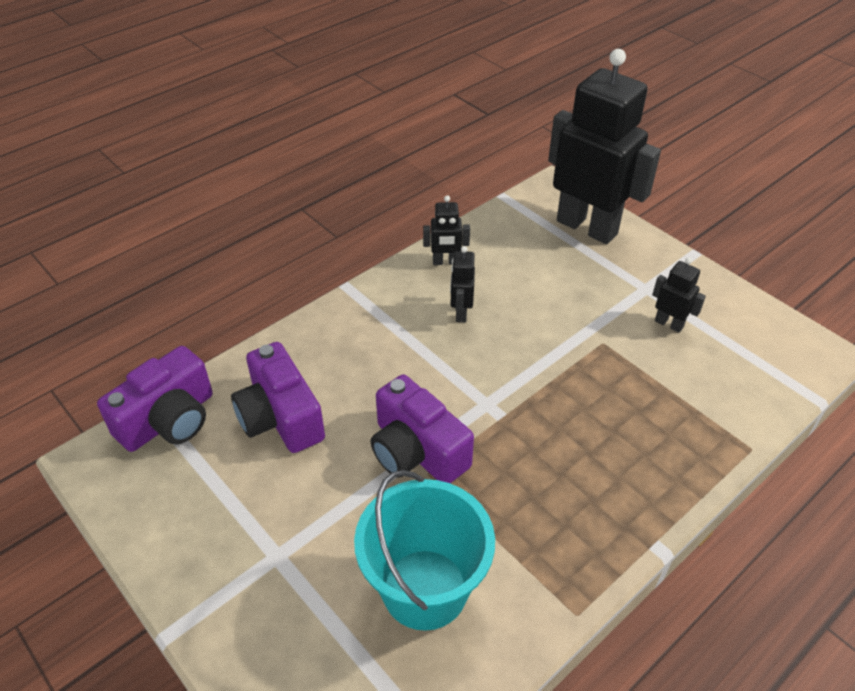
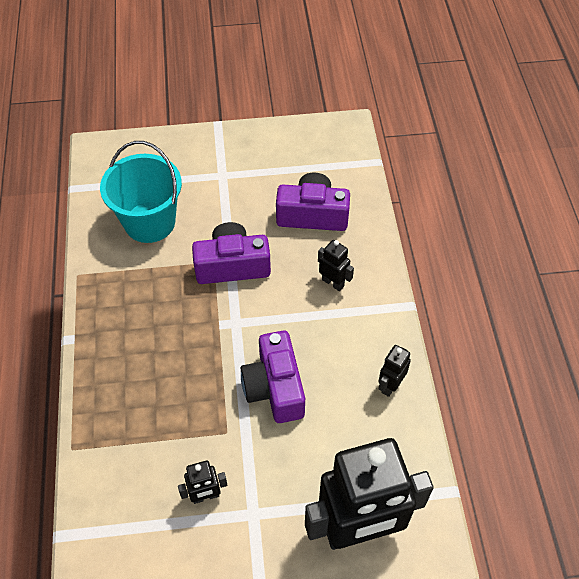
camera: 125 degrees right, 10 degrees up
(169, 420) = (352, 166): purple camera -> purple camera (275, 387)
(461, 312) = (327, 360): black robot -> black robot (333, 282)

